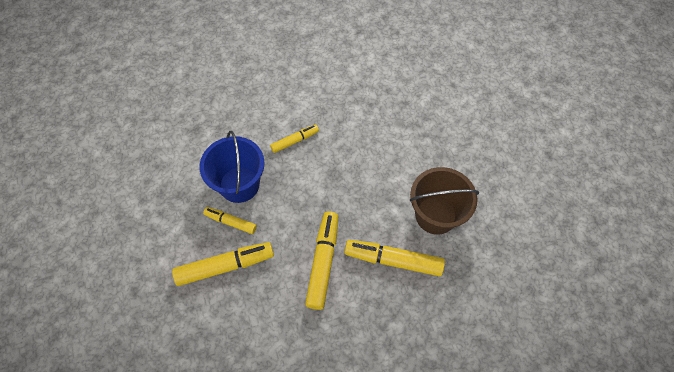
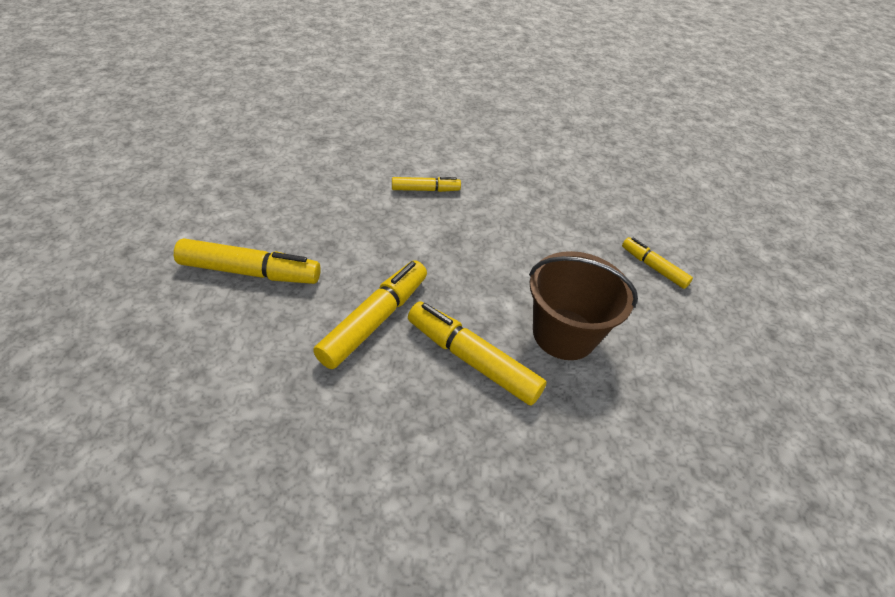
camera: 20 degrees right, 15 degrees down
(230, 222) = (292, 233): yellow marker -> yellow marker (653, 267)
(239, 184) = (330, 203): blue bucket -> none

